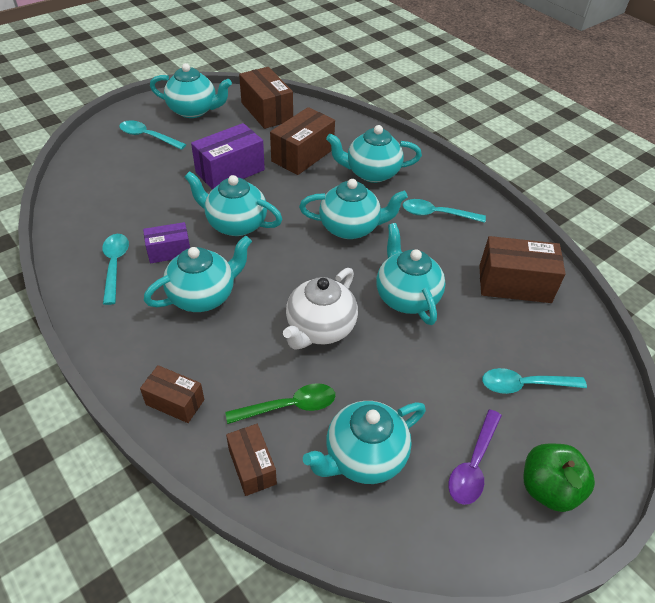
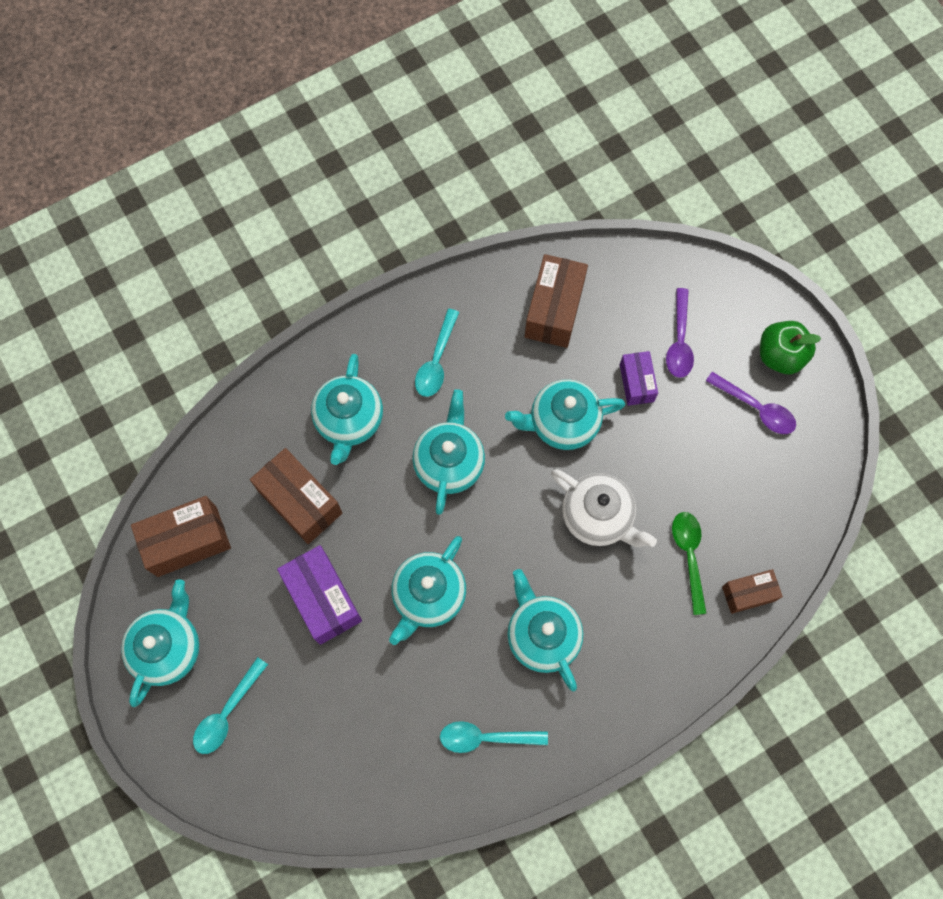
camera: 80 degrees left, 25 degrees up
(169, 251) = (468, 675): purple box -> purple box (636, 383)
(175, 402) = (677, 663): brown box -> none
(363, 457) = (744, 497): turquoise teapot -> none
(525, 385) = (679, 341): turquoise spoon -> purple spoon

